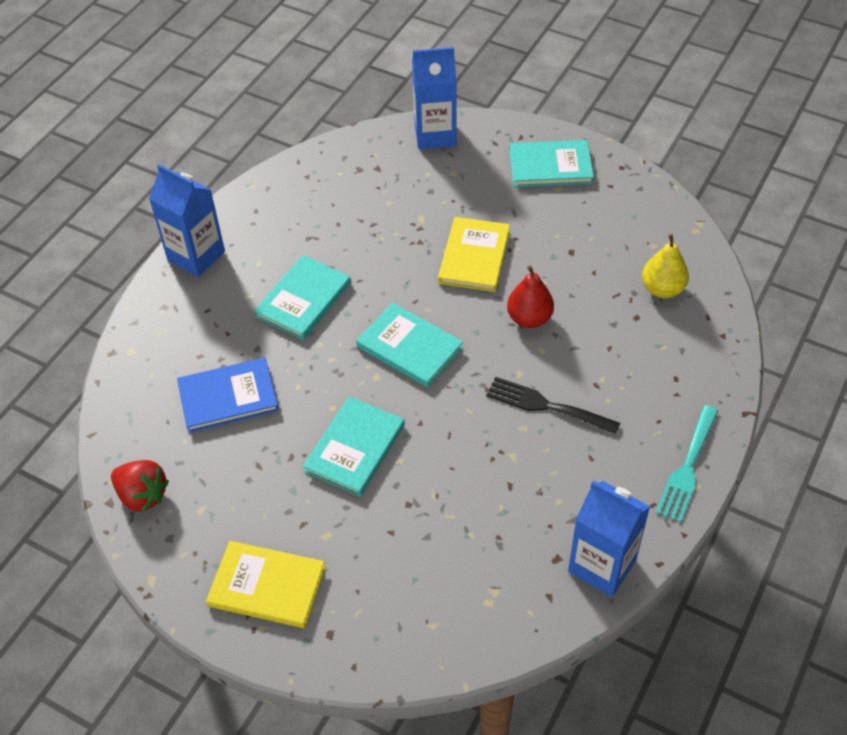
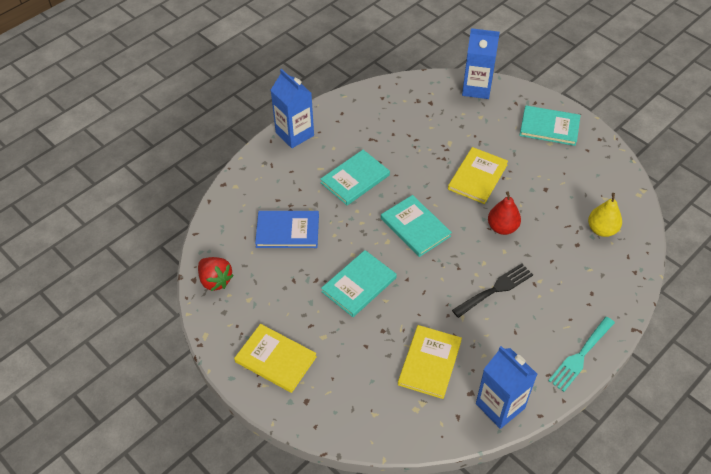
camera: 15 degrees right, 0 degrees up
(487, 532) = (429, 363): none -> yellow book
(546, 406) = (495, 289): black fork -> black fork turned 105 degrees clockwise

